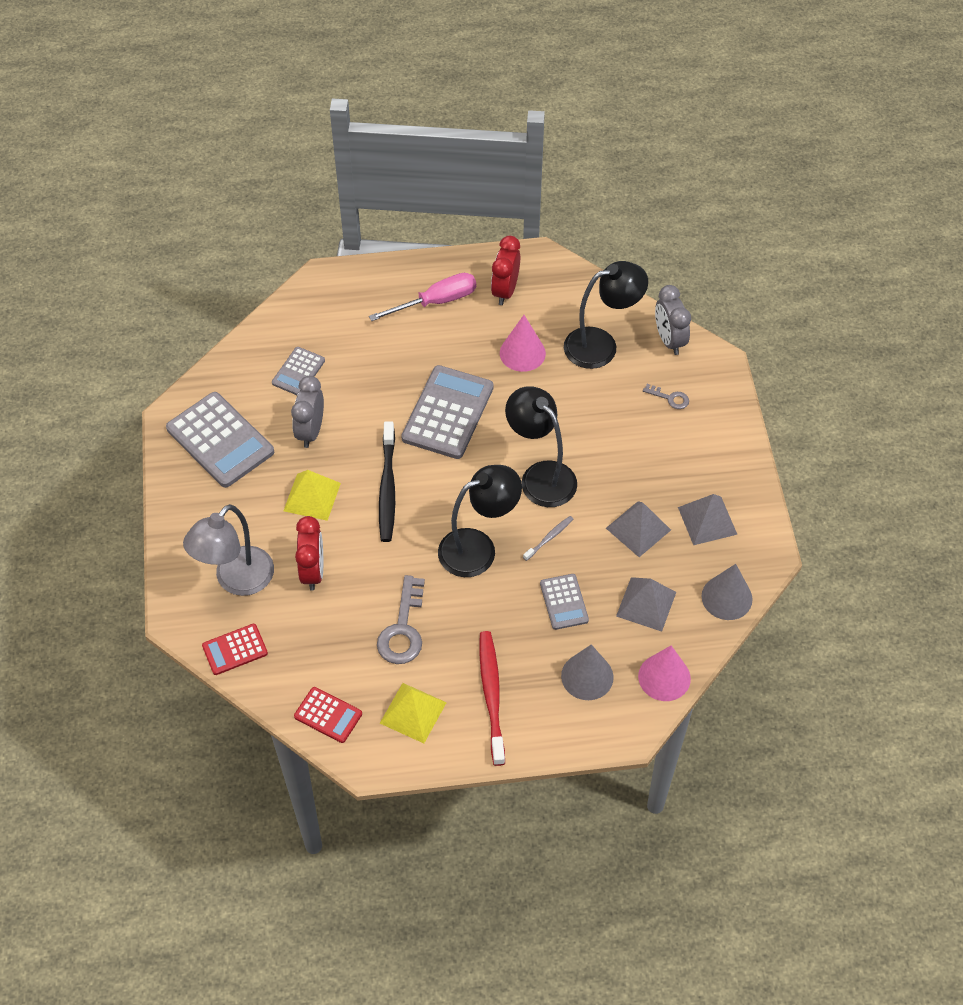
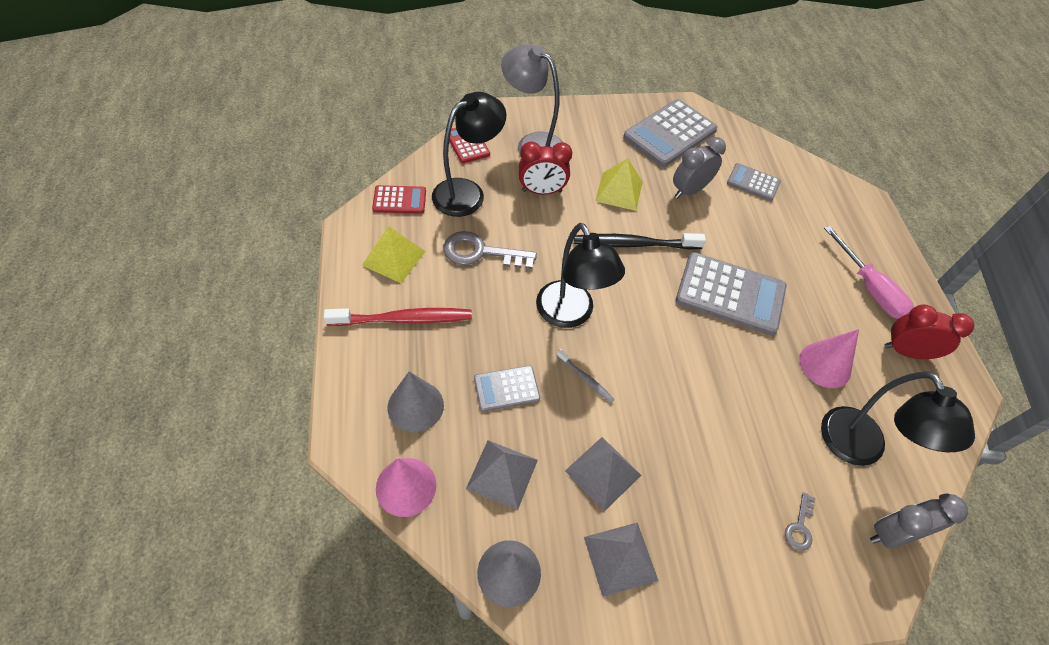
camera: 85 degrees right, 0 degrees up
(310, 431) = (689, 190): grey clock -> grey clock turned 45 degrees counterclockwise
(328, 715) = (399, 200): red calculator -> red calculator turned 120 degrees counterclockwise
(540, 476) = (664, 374): black lamp -> black lamp (467, 192)

